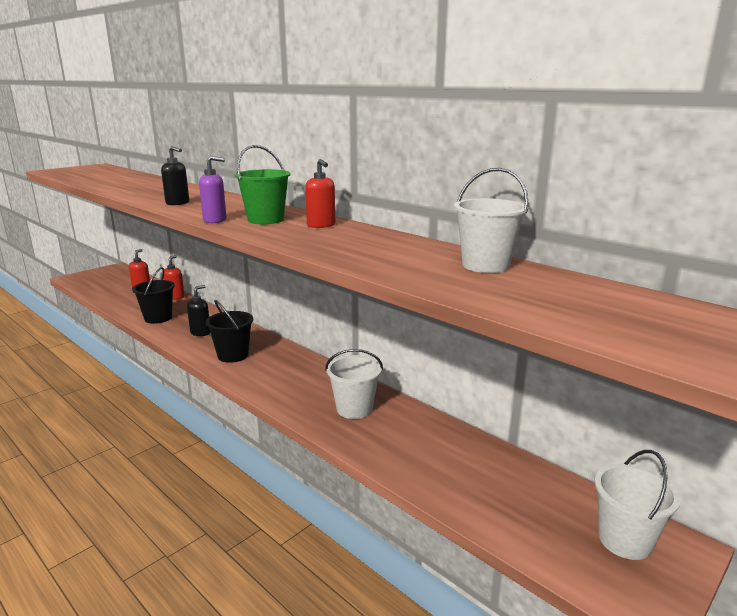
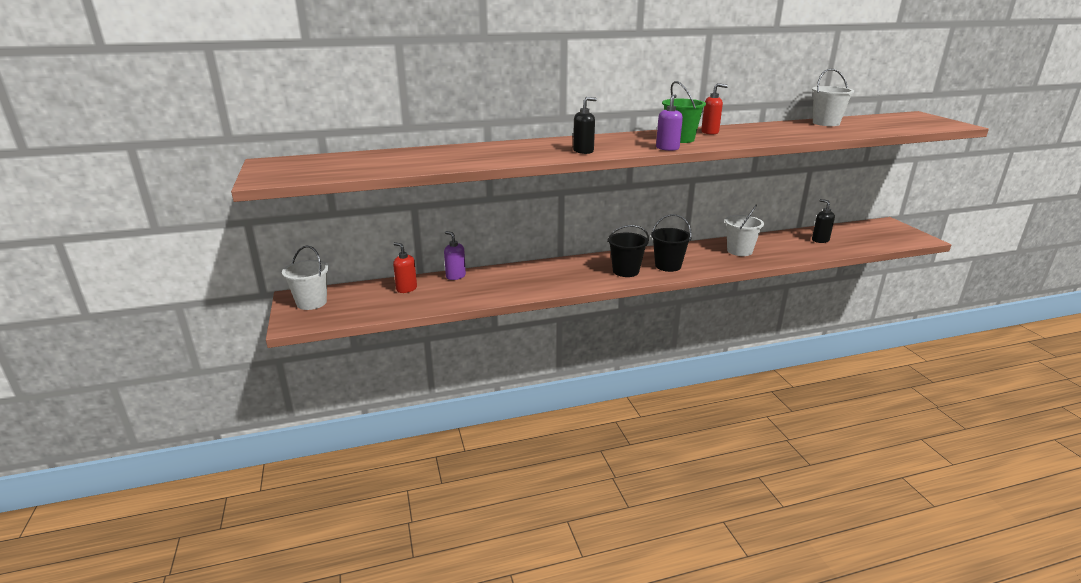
camera: 60 degrees left, 5 degrees up
(158, 318) = (506, 289): black bucket -> black bucket (668, 266)
(175, 297) = (455, 276): red soap dispenser -> purple soap dispenser
(200, 332) = (565, 276): black soap dispenser -> black soap dispenser (820, 240)
(625, 540) = (882, 229): white bucket -> white bucket (311, 302)

